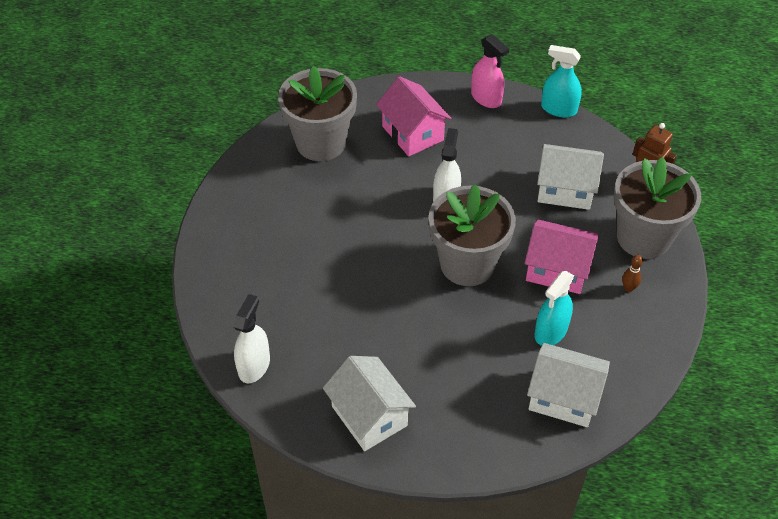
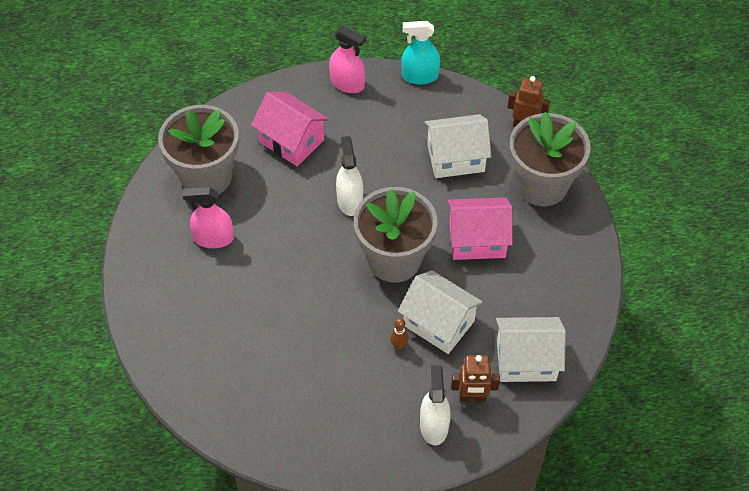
camera: 20 degrees left, 5 degrees up
(254, 366) = (237, 422): white spray bottle -> white spray bottle (434, 426)
(304, 197) = (214, 238): none -> pink spray bottle
(369, 416) = (363, 434): white house -> white house (438, 323)
(494, 416) = (472, 397): none -> brown robot
(551, 331) = (493, 302): turquoise spray bottle -> none
(628, 288) = (545, 238): brown bowling pin -> brown bowling pin (399, 345)

